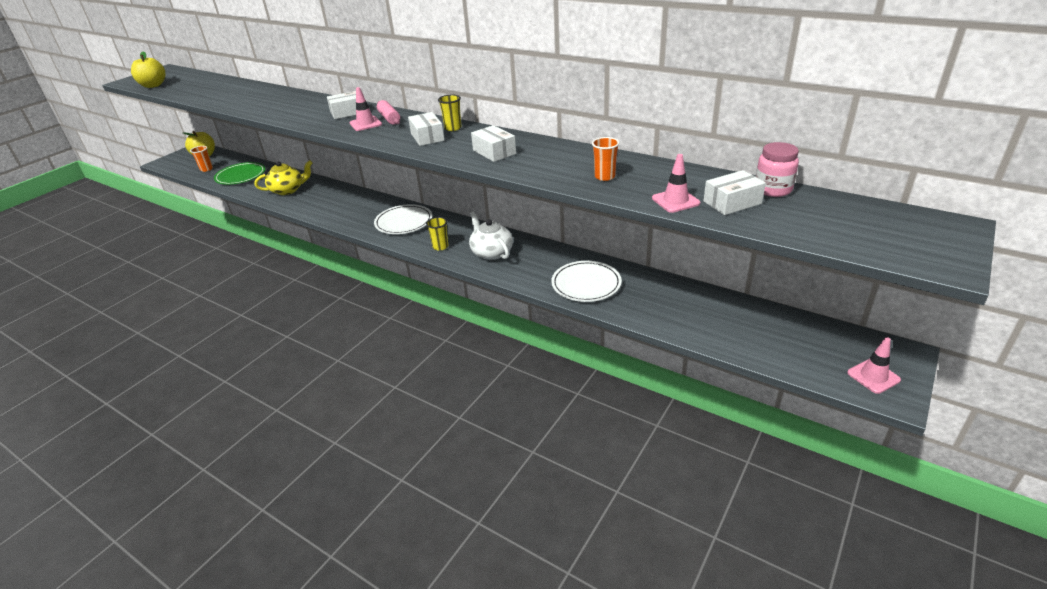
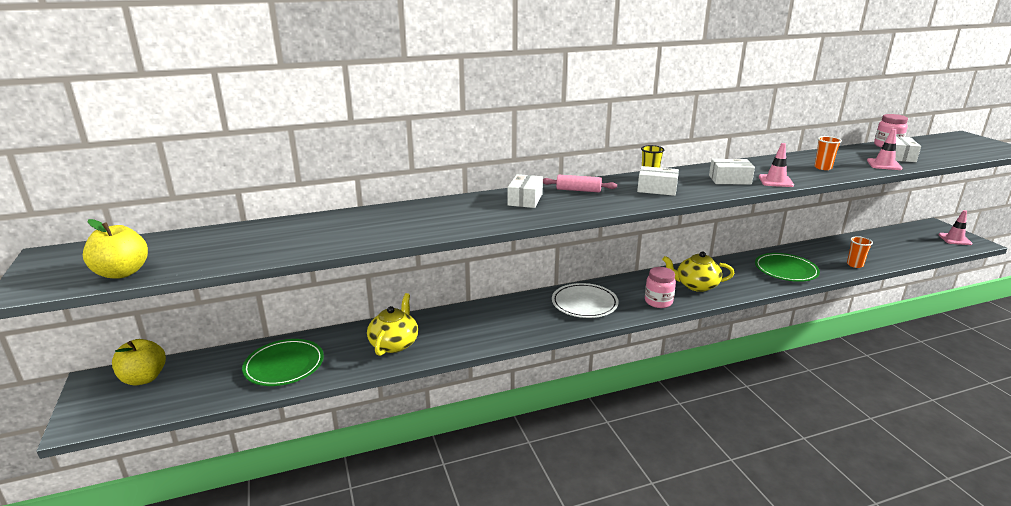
camera: 55 degrees left, 10 degrees down
(206, 169) = (200, 387): orange cup -> orange cup (854, 265)
(365, 124) = (576, 200): pink traffic cone -> pink traffic cone (775, 181)
(440, 246) = (658, 302): yellow cup -> pink jar
(491, 252) = (696, 285): white teapot -> yellow teapot
(586, 284) = (786, 270): white plate -> green plate

